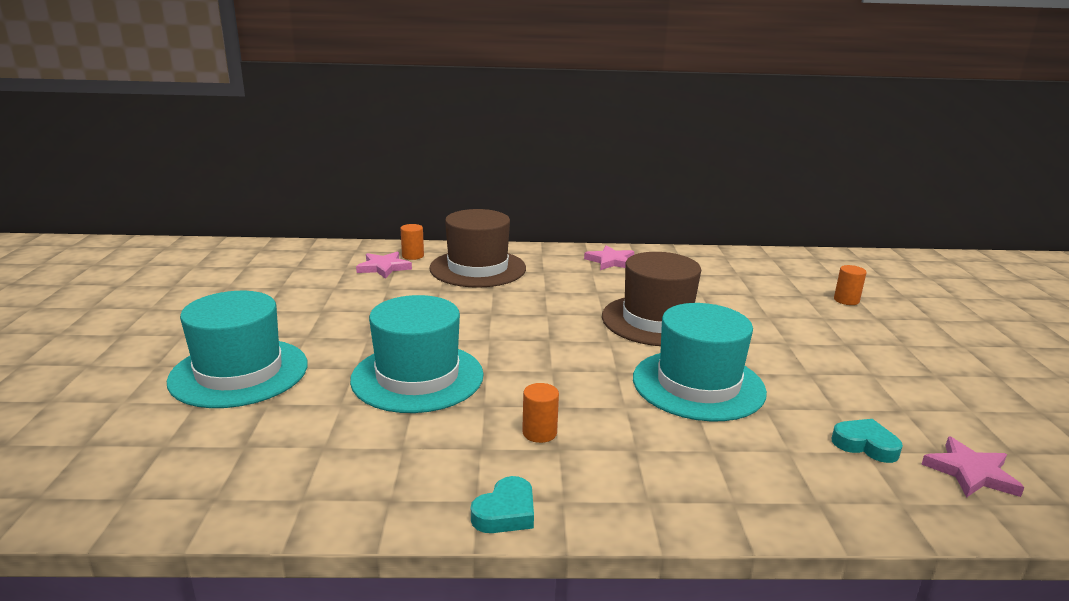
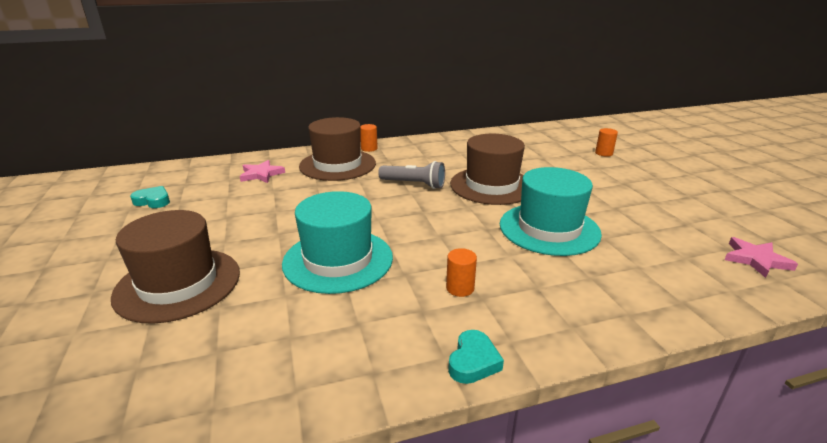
camera: 15 degrees left, 5 degrees up
(239, 372) = (178, 284): turquoise hat -> brown hat
(413, 256) = (280, 162): orange cylinder -> orange cylinder (369, 148)
(557, 305) = (414, 184): none -> grey flashlight
(610, 261) = (433, 147): pink star -> none
(865, 445) = (682, 253): turquoise heart -> turquoise heart (153, 201)

